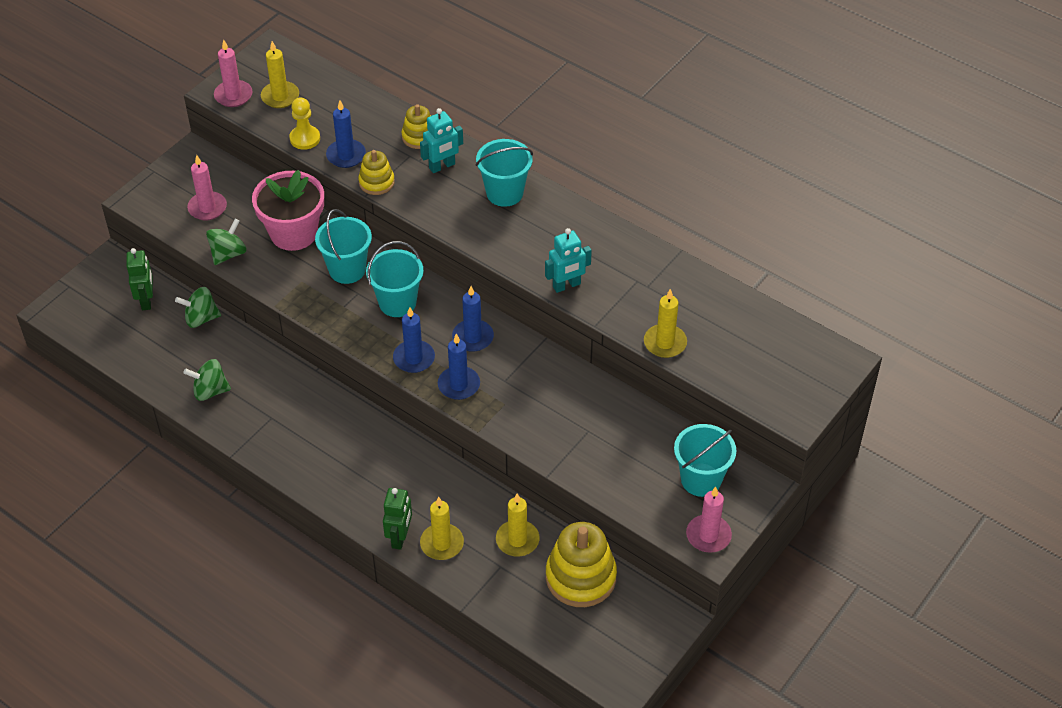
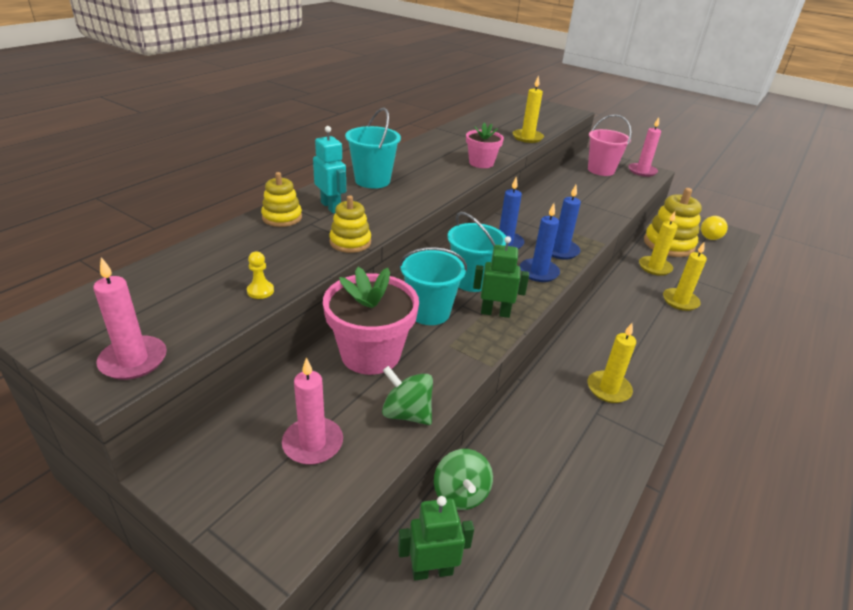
camera: 95 degrees left, 15 degrees down
(210, 391) = (577, 472): green spinning top -> none
(280, 96) = (161, 313): yellow candle -> yellow candle (608, 389)
(305, 138) = (260, 291): yellow pawn -> yellow pawn, size x0.63
(346, 155) = (301, 261): blue candle -> none
(400, 537) = (688, 322): green robot -> green robot (495, 312)
(566, 285) = (481, 163): turquoise robot -> pink flower pot
(612, 646) = (711, 236): none -> yellow light bulb
(701, 480) = (601, 170): turquoise bucket -> pink bucket

